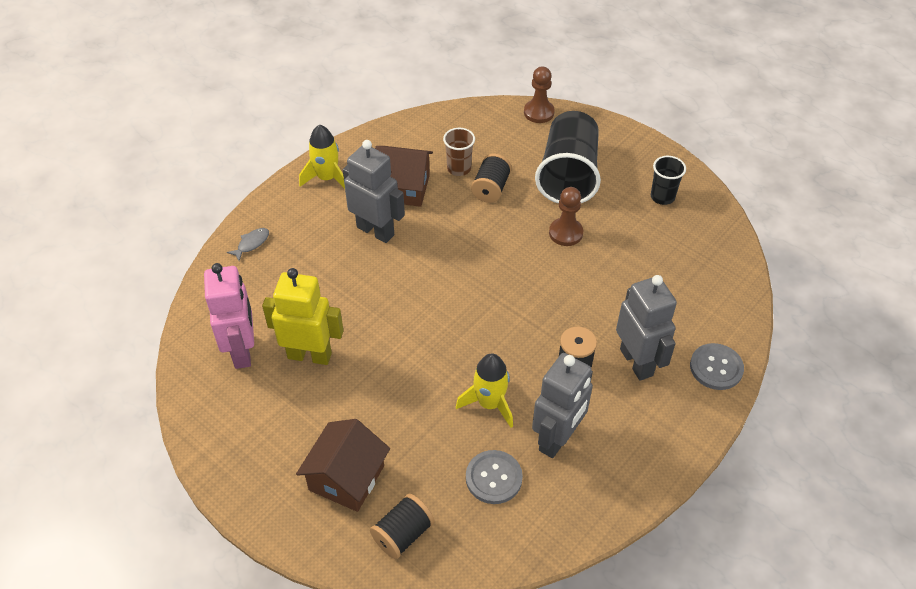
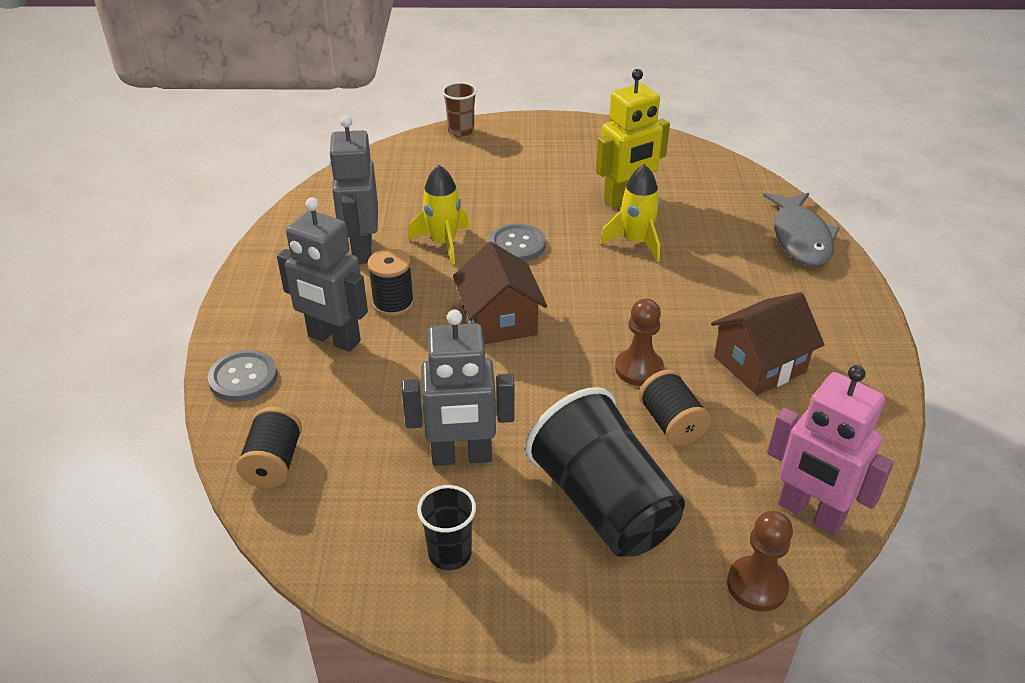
camera: 140 degrees right, 10 degrees down
(242, 351) = (678, 177): pink robot -> pink robot (810, 513)
(251, 244) = (800, 238): grey fish -> grey fish, size x2.23
(327, 178) = (844, 327): yellow rocket -> yellow rocket (636, 242)
(346, 478) = (499, 159): brown house -> brown house (499, 320)
(375, 231) = (719, 308): grey robot -> grey robot (461, 457)
(403, 534) = (426, 155): black spool -> black spool (274, 463)
(459, 168) = (738, 425): brown cup -> brown cup (461, 131)
(493, 478) = (391, 206): grey button -> grey button (517, 245)
(565, 233) = (527, 423): brown pawn -> brown pawn (639, 369)

